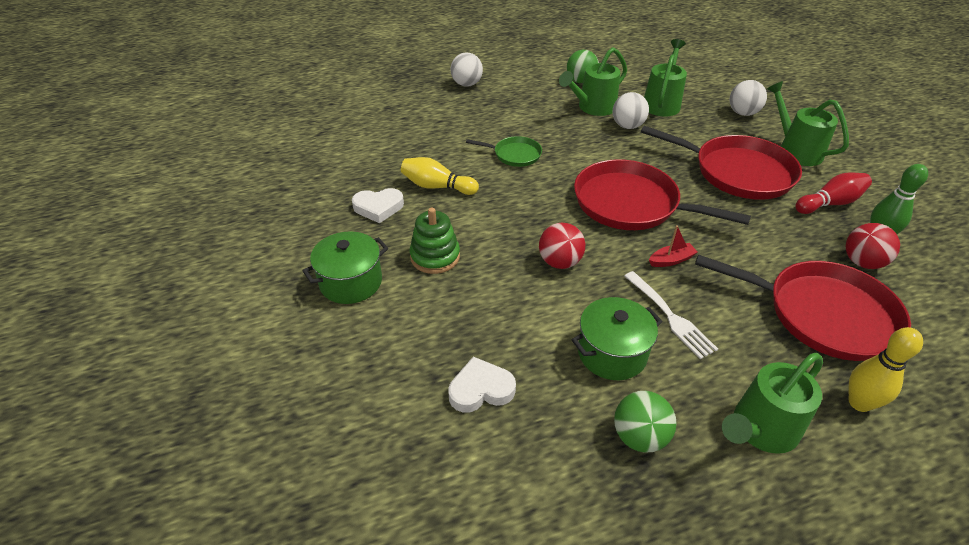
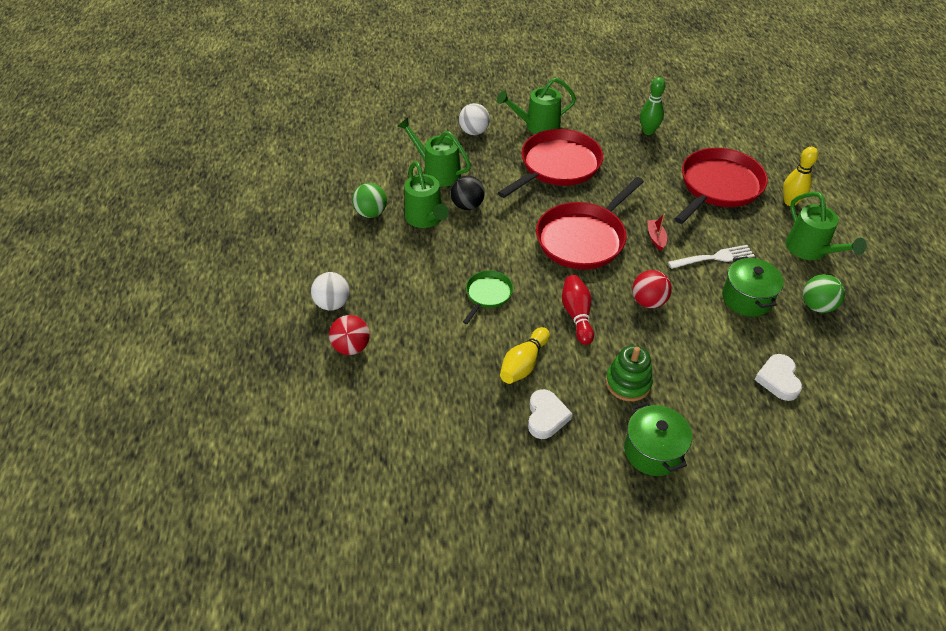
camera: 75 degrees left, 5 degrees up
(627, 126) = (467, 205): white ball -> black ball
(830, 203) = (607, 136): red bowling pin -> red bowling pin (577, 315)
(862, 262) = (672, 149): red ball -> red ball (351, 347)

